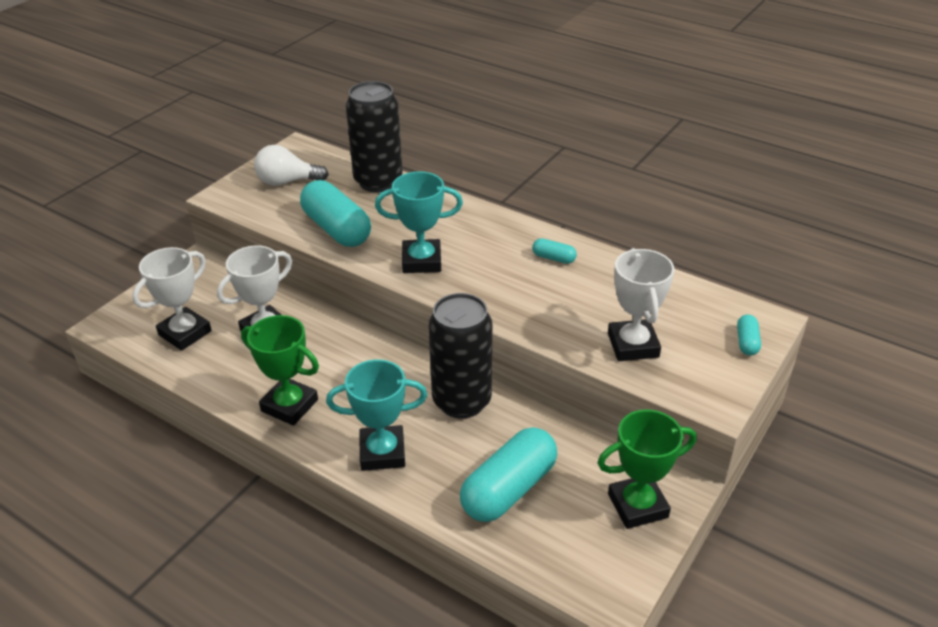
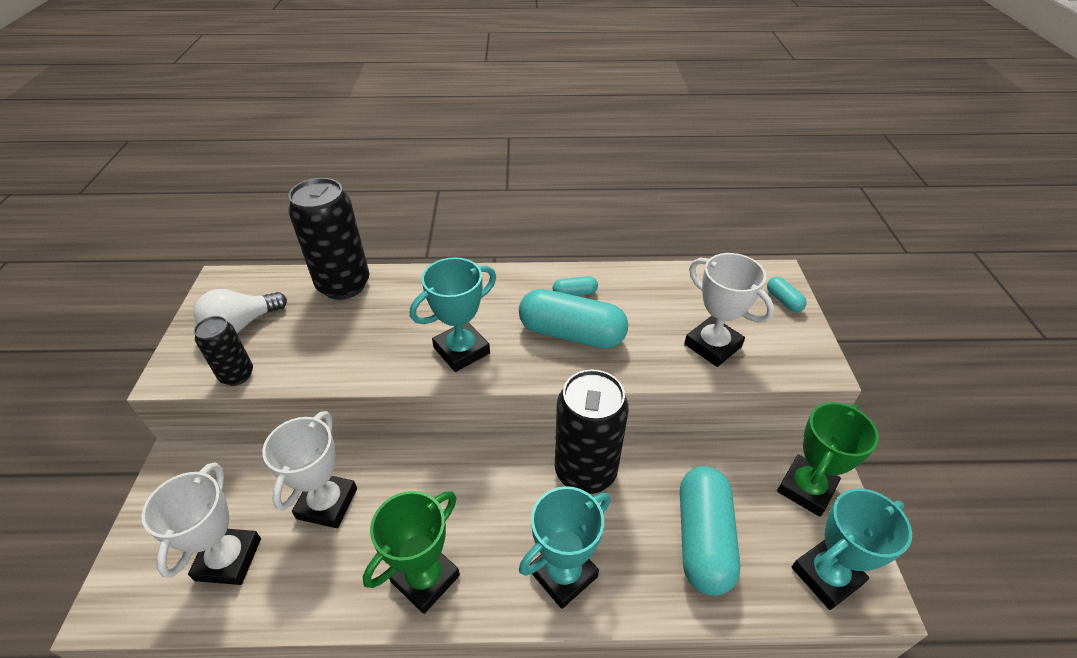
camera: 35 degrees left, 5 degrees up
(259, 213) = (237, 375): none -> black can
(289, 405) = (425, 578): green trophy -> green trophy turned 45 degrees counterclockwise
(337, 229) = (344, 355): turquoise capsule -> turquoise capsule (571, 333)
(585, 565) = (826, 575): none -> turquoise trophy

